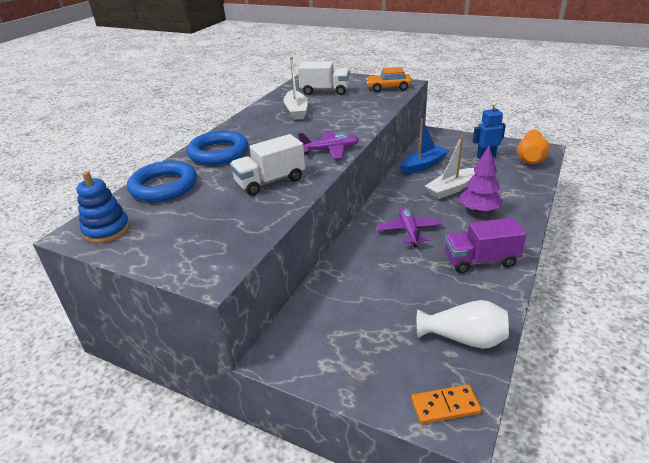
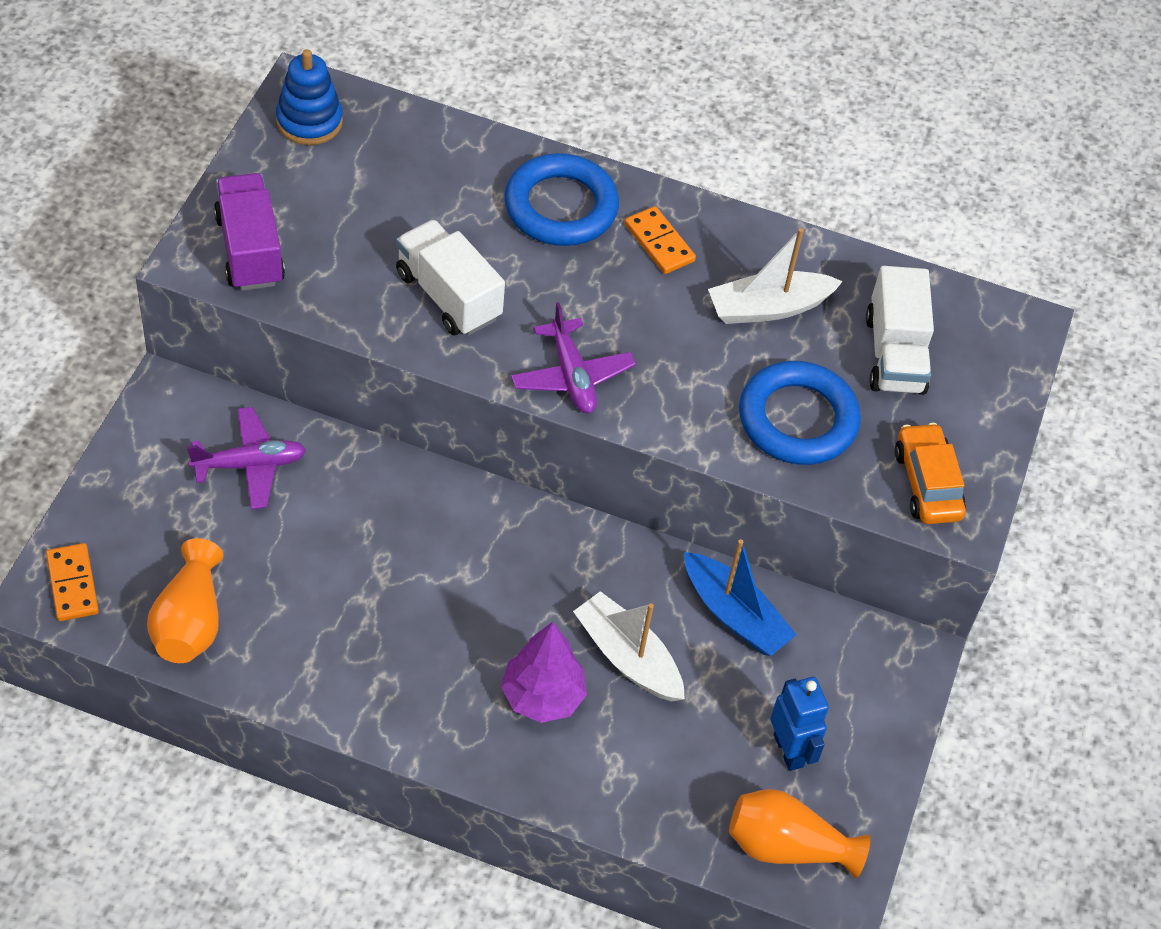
camera: 75 degrees right, 20 degrees up
(164, 186) = (435, 156): blue ring -> blue ring (797, 419)
(251, 131) = (659, 243): none -> orange domino
(409, 231) = (467, 570): purple plane -> purple plane (250, 465)
(464, 338) = (189, 621): white vase -> orange vase
(480, 260) = (376, 673): purple truck -> purple truck (250, 250)

